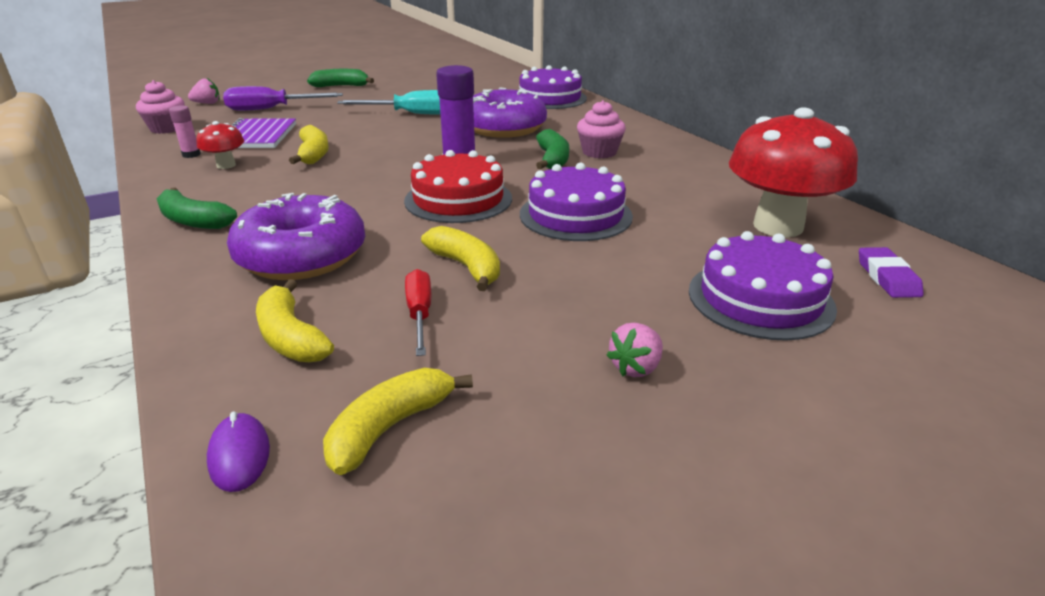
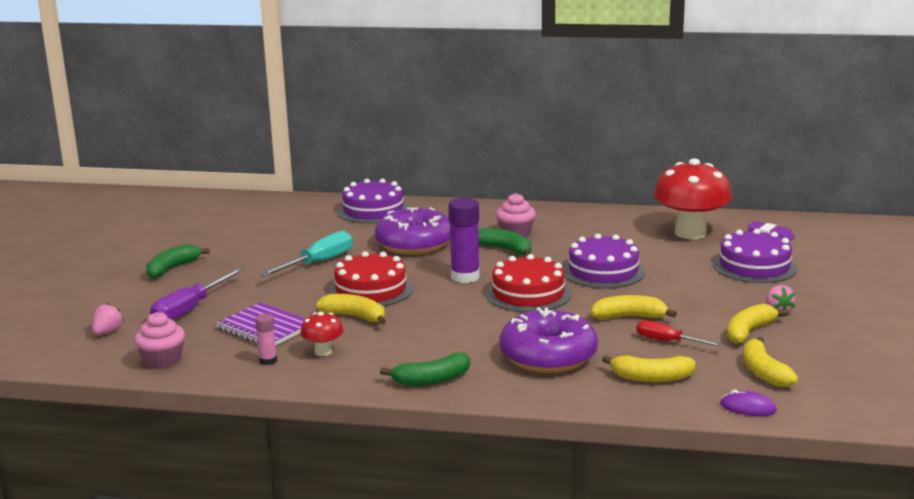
camera: 50 degrees left, 10 degrees down
(379, 143) = (371, 290): none -> red cake
(526, 366) = (748, 331): none -> yellow banana

